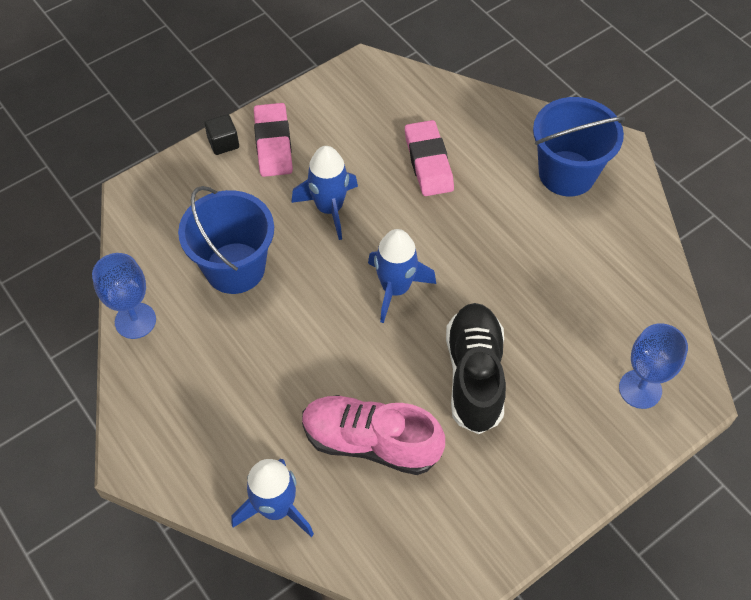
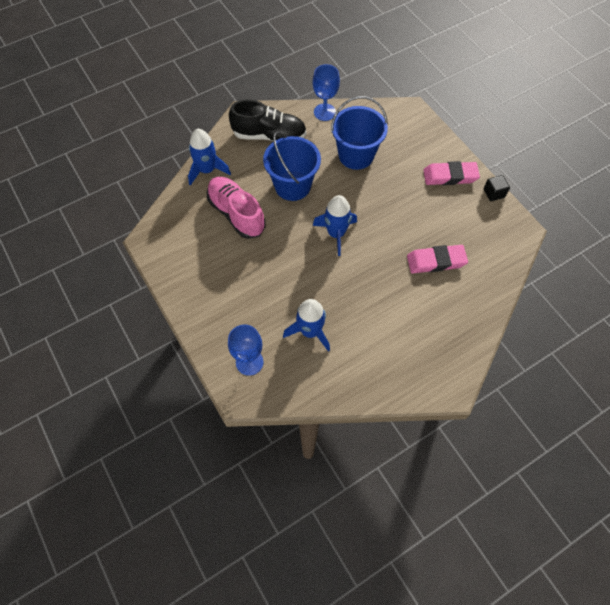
camera: 95 degrees right, 5 degrees up
(223, 143) = (450, 151): black cube -> black cube (493, 193)
(329, 208) = (398, 203): blue rocket -> blue rocket (310, 331)
(371, 442) = (236, 214): pink shoe -> pink shoe turned 60 degrees counterclockwise
(474, 375) = (271, 269): black shoe -> black shoe (269, 135)
(567, 173) = (426, 348): blue bucket -> blue bucket (292, 186)

